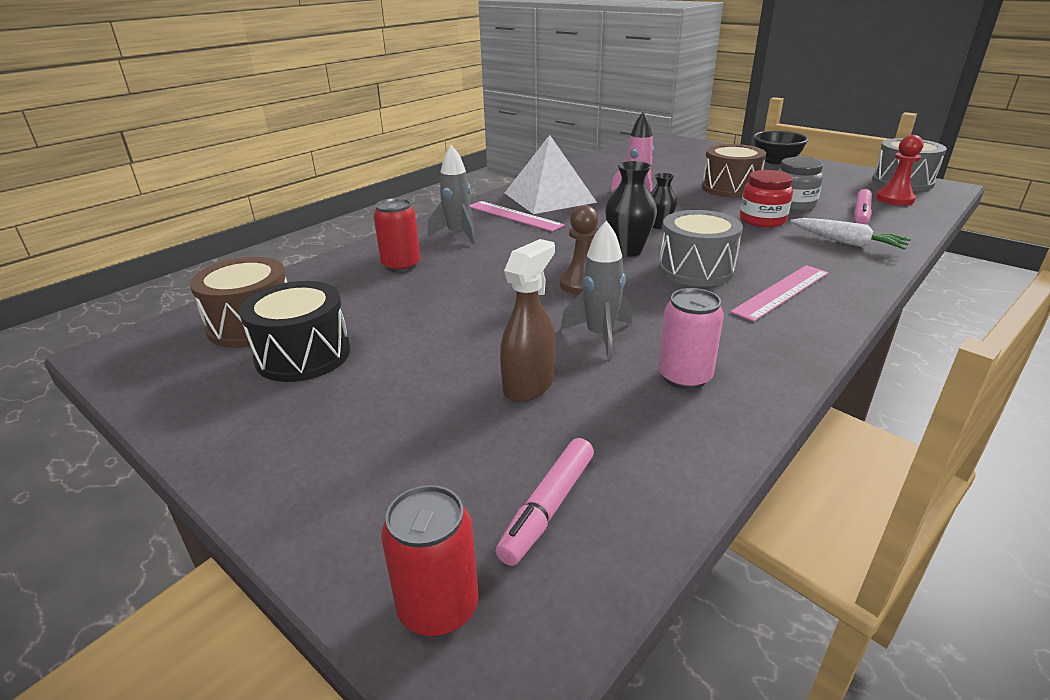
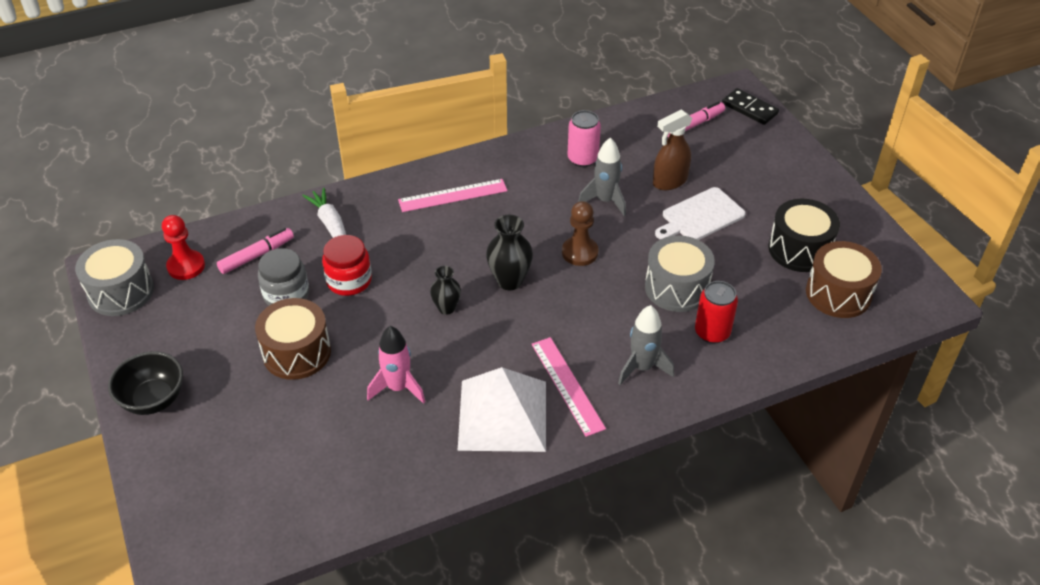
camera: 155 degrees left, 15 degrees up
(438, 607) = (749, 109): red can -> black domino
(458, 355) = (700, 216): none -> white cutting board
(696, 269) = (482, 238): grey drum -> grey drum (676, 288)

